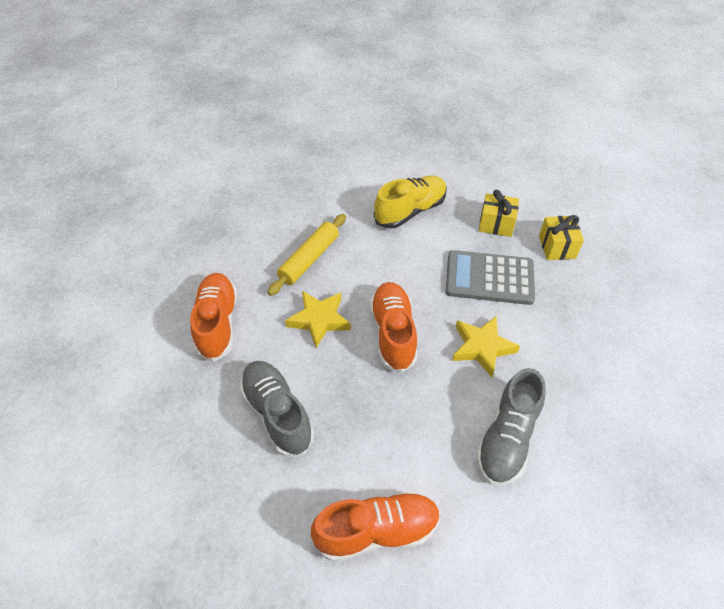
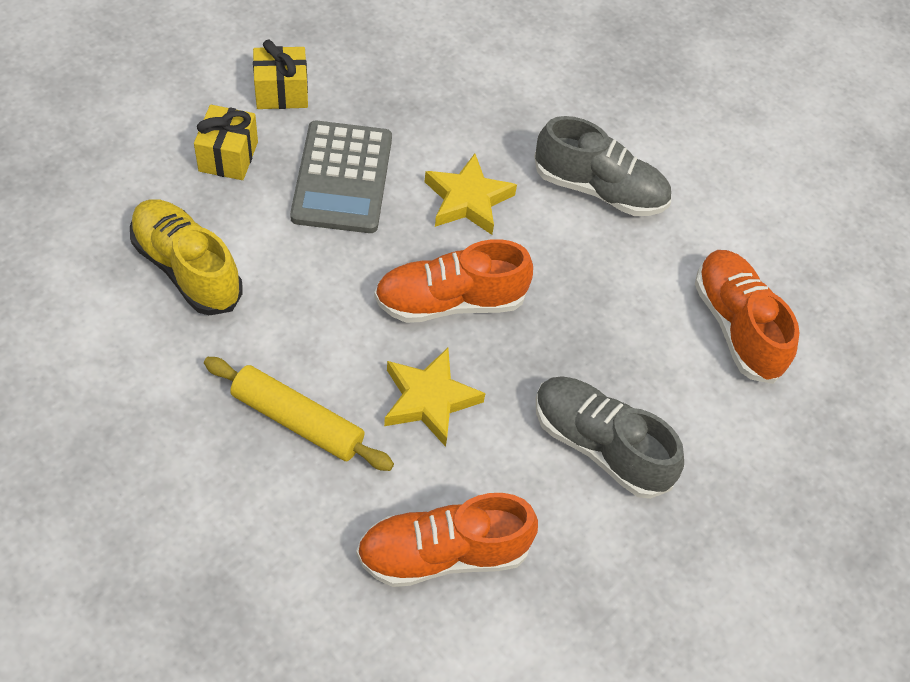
camera: 100 degrees left, 5 degrees up
(277, 414) = (599, 446): grey shoe -> grey shoe turned 75 degrees clockwise

